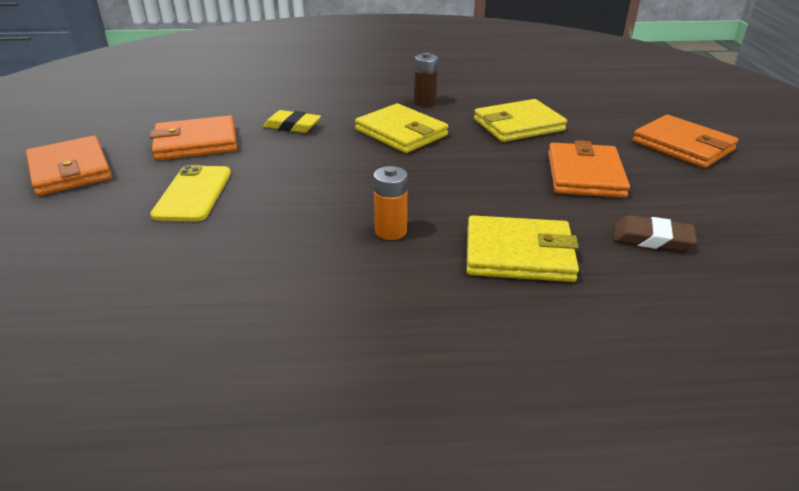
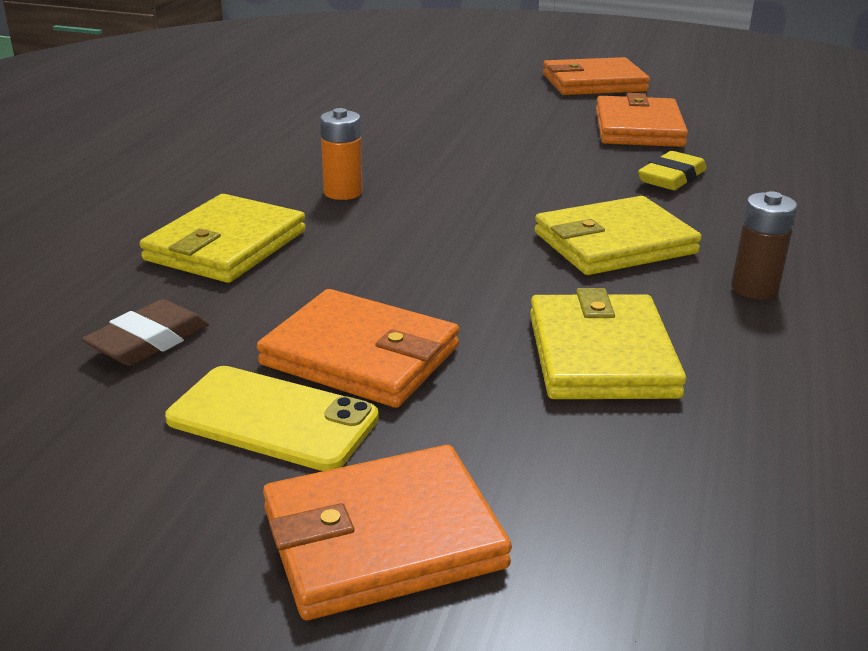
camera: 110 degrees right, 5 degrees down
(193, 193) = (504, 122): yellow phone -> yellow phone (272, 419)

